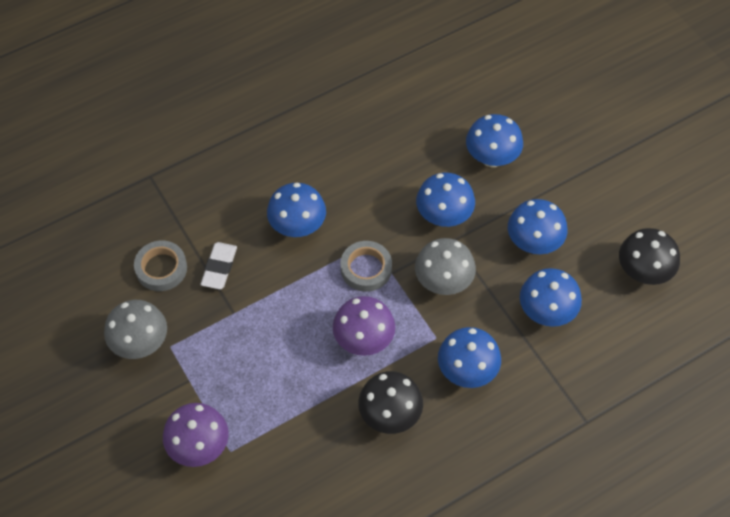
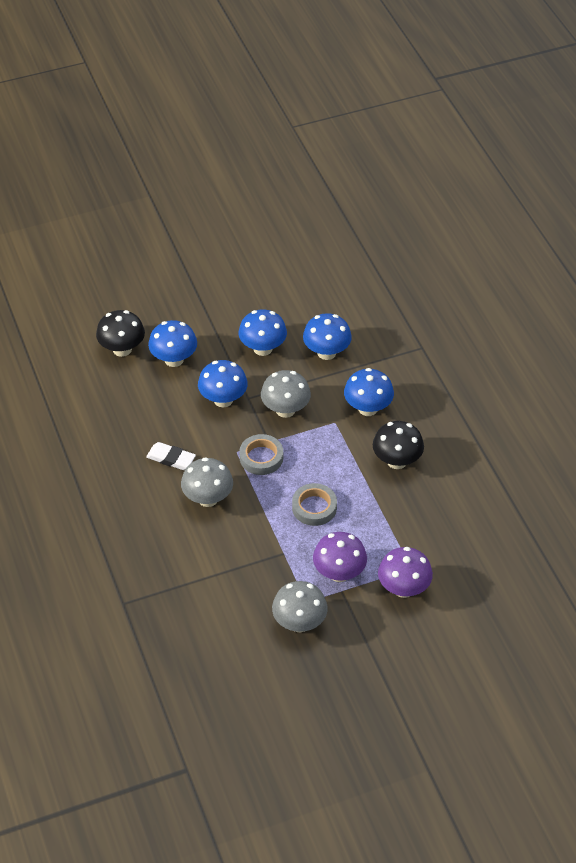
camera: 80 degrees left, 10 degrees down
(161, 268) = (226, 602): grey tape -> grey tape (314, 507)
(219, 267) = (236, 559): white eraser -> white eraser (171, 458)
(297, 226) = (208, 498): blue mushroom -> grey mushroom
(364, 340) = (328, 468): purple mushroom -> purple mushroom (339, 573)
(643, 272) = (304, 290): black mushroom -> black mushroom (122, 349)

